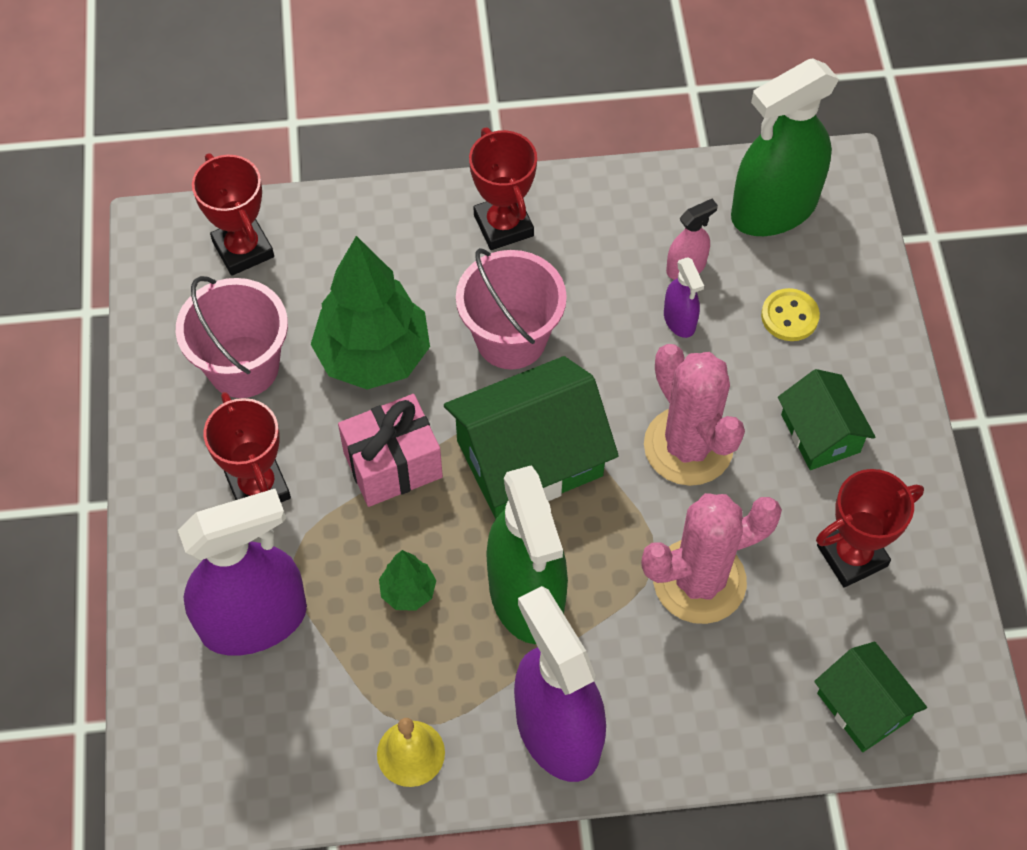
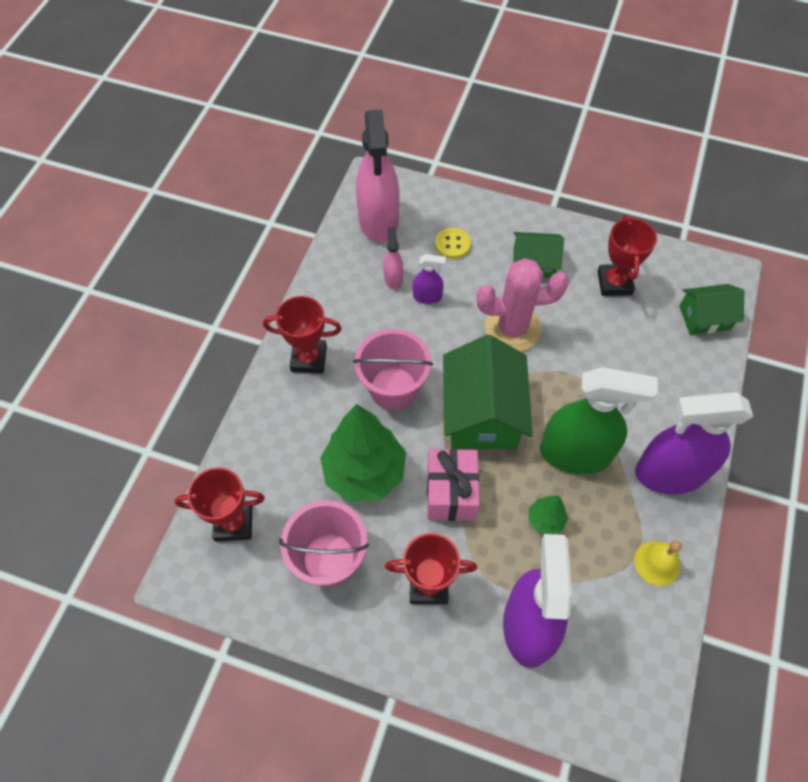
camera: 65 degrees left, 0 degrees up
(699, 581) = (601, 360): pink cactus -> none
(773, 209) = (378, 221): green spray bottle -> pink spray bottle

